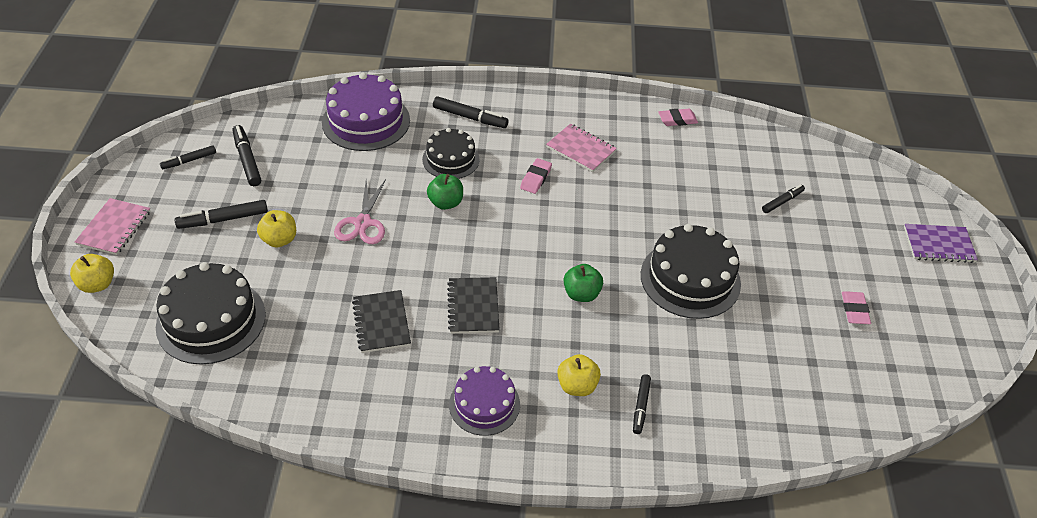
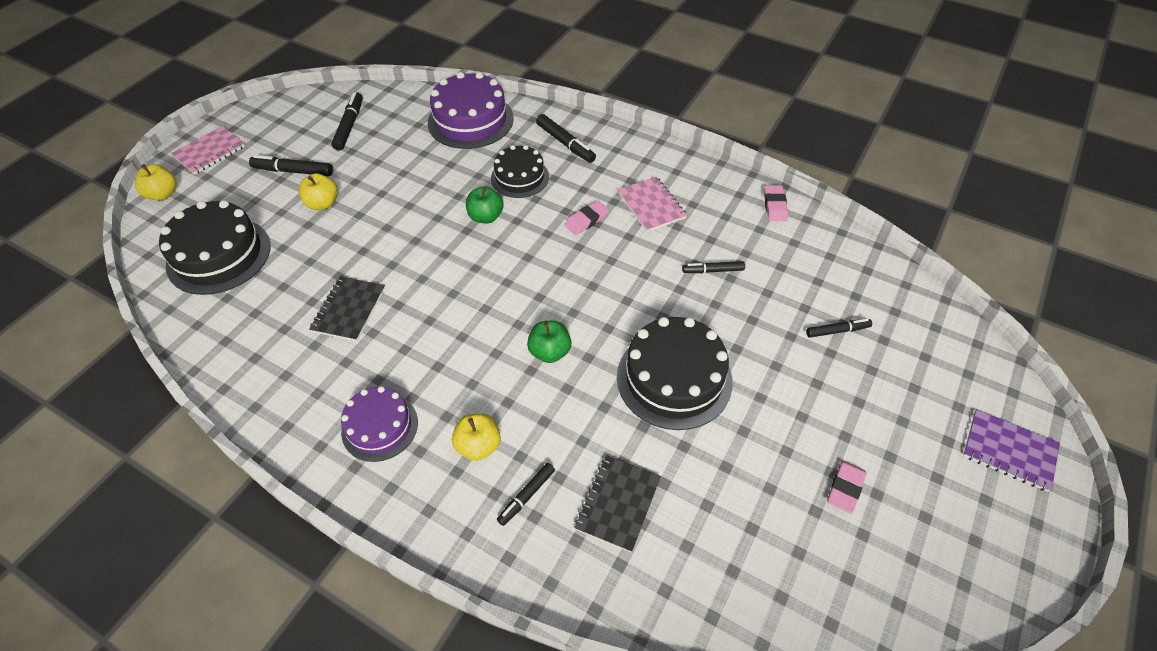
camera: 30 degrees right, 5 degrees up
(189, 160) = (305, 113): black marker -> black marker (713, 270)
(363, 223) = (401, 211): pink scissors -> none
(473, 307) = (439, 325): black notebook -> black notebook (618, 504)
(677, 120) = (774, 206): pink eraser -> pink eraser turned 75 degrees clockwise

